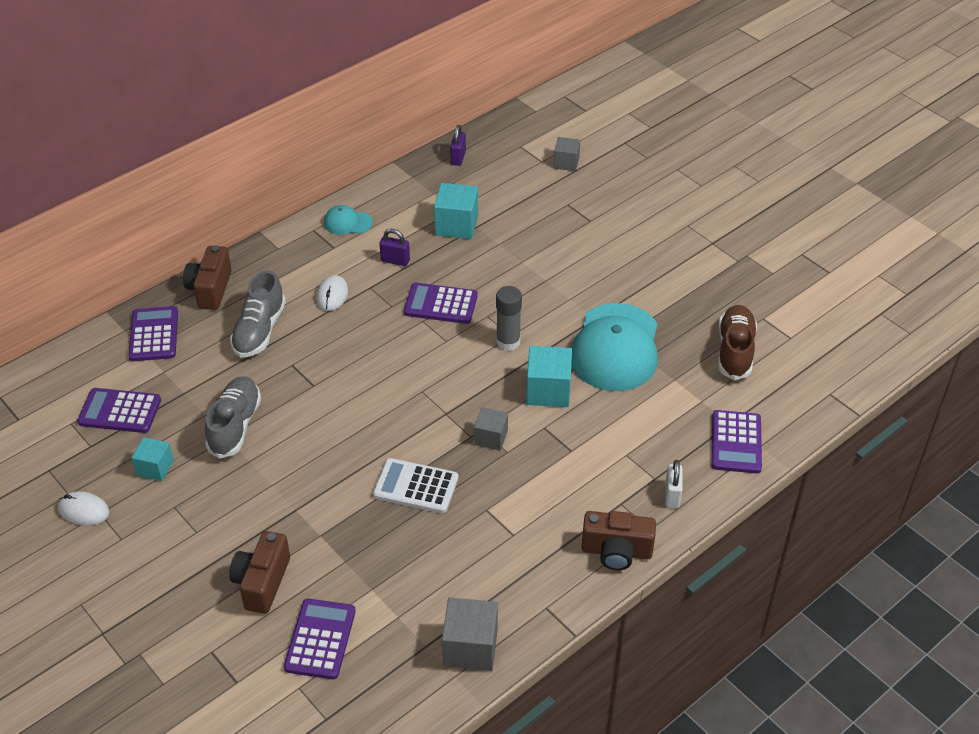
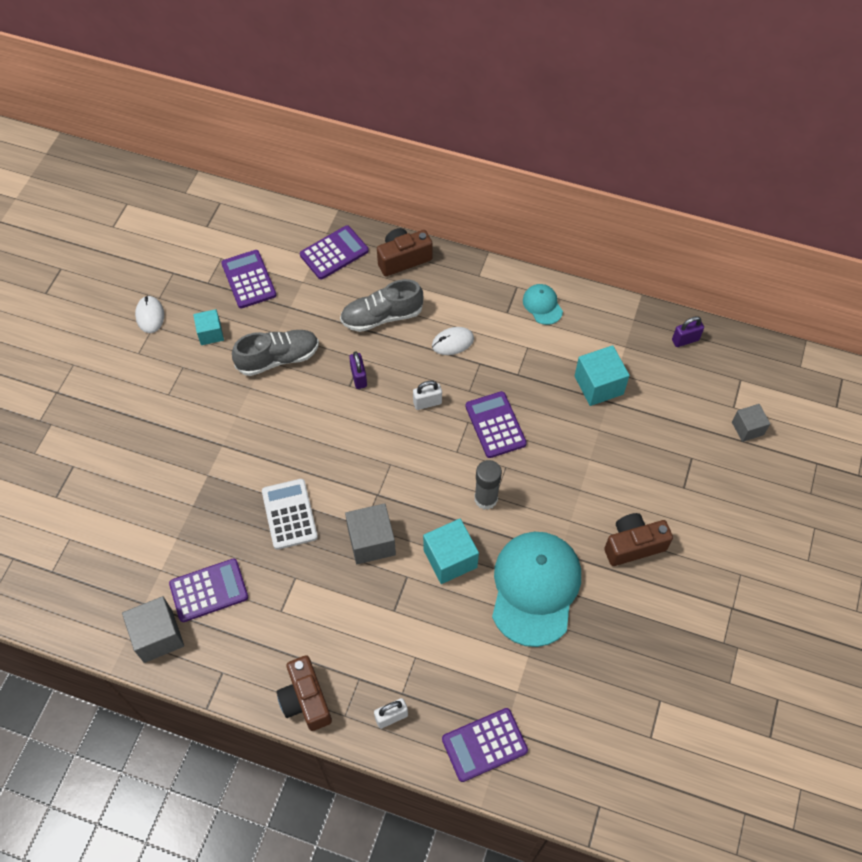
camera: 60 degrees right, 15 degrees up
(262, 582) = (146, 462): brown camera -> brown camera (633, 545)
(320, 639) = (115, 529): purple calculator -> purple calculator (209, 590)
(380, 339) = (427, 403): none -> white padlock
(395, 261) = (522, 364): purple padlock -> purple padlock (358, 377)
(491, 437) = (371, 541): grey cube -> grey cube, size x1.58
(615, 348) = (535, 588): turquoise cap -> turquoise cap turned 120 degrees clockwise
(735, 351) = (598, 693): brown shoe -> none

